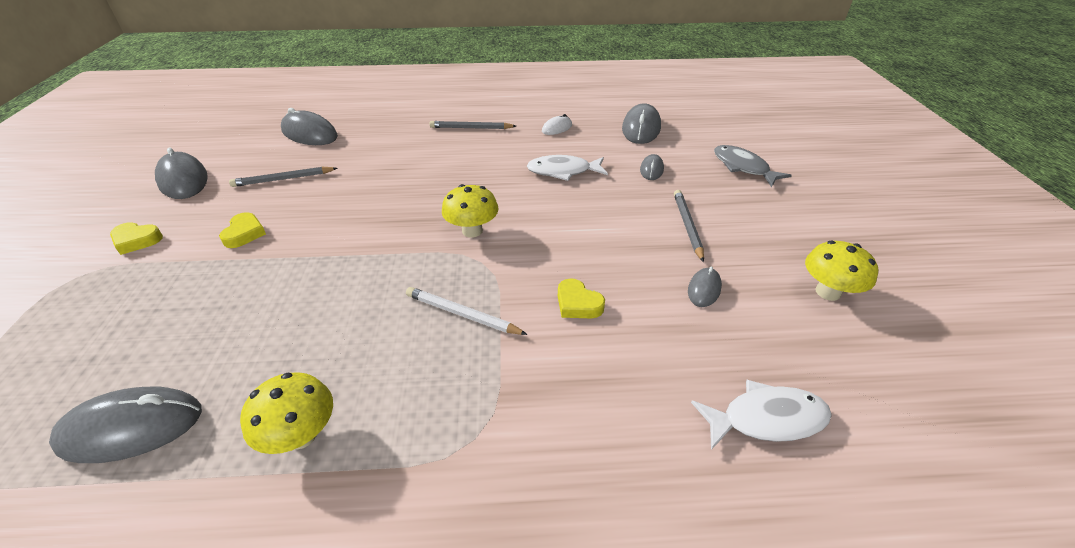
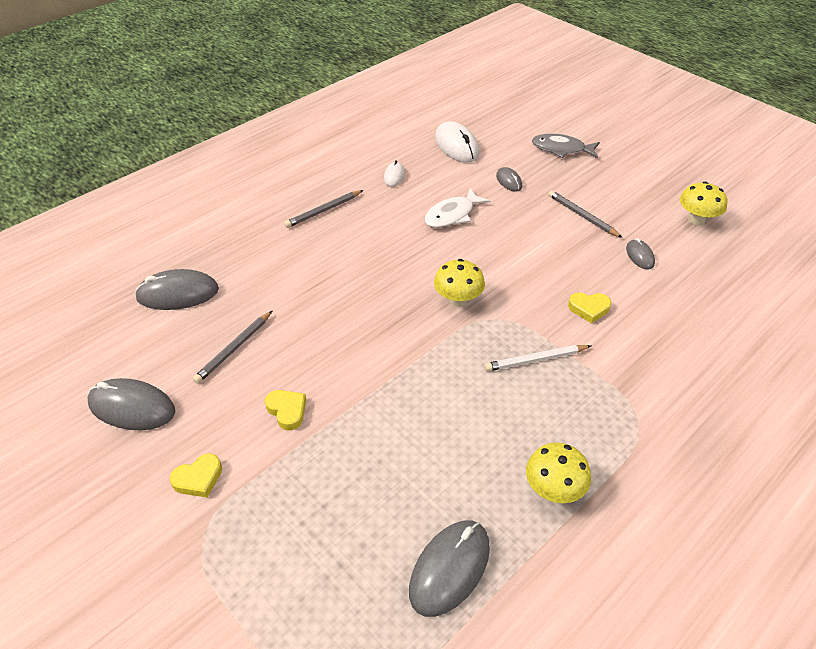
camera: 40 degrees left, 5 degrees up
(641, 128) = (456, 146): grey mouse -> white mouse
(766, 419) = (743, 312): white fish -> none

